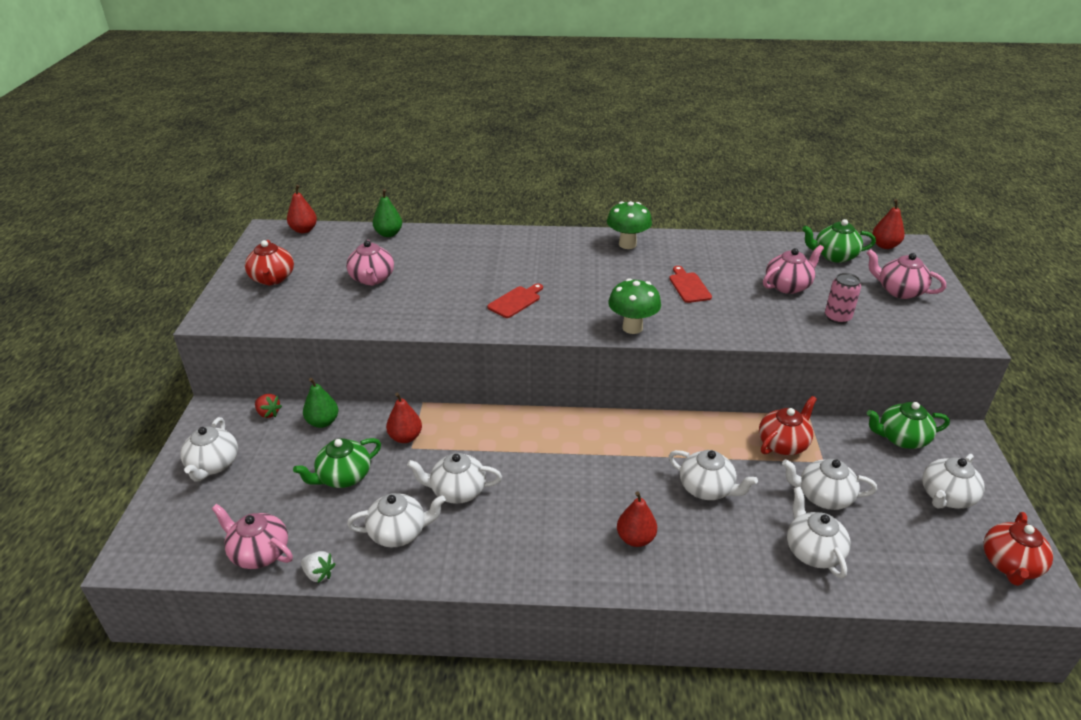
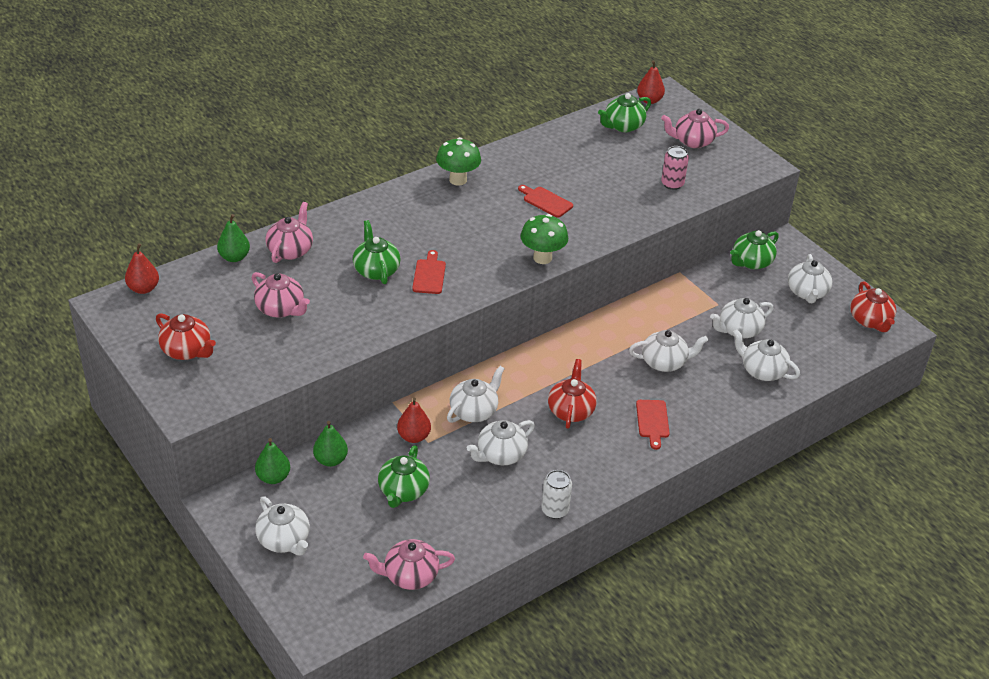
camera: 40 degrees left, 5 degrees up
(268, 413) = (273, 477): red strawberry -> green pear
(319, 574) = (471, 563): white strawberry -> none
(399, 532) = (493, 505): white teapot -> white teapot (474, 411)
(446, 570) = (555, 510): none -> white can
(478, 281) = (376, 270): none -> green teapot
(635, 538) = (652, 421): red pear -> red cutting board
(783, 444) = (683, 303): red teapot -> red teapot (571, 410)
(788, 286) = (615, 169): pink teapot -> pink teapot (290, 250)

